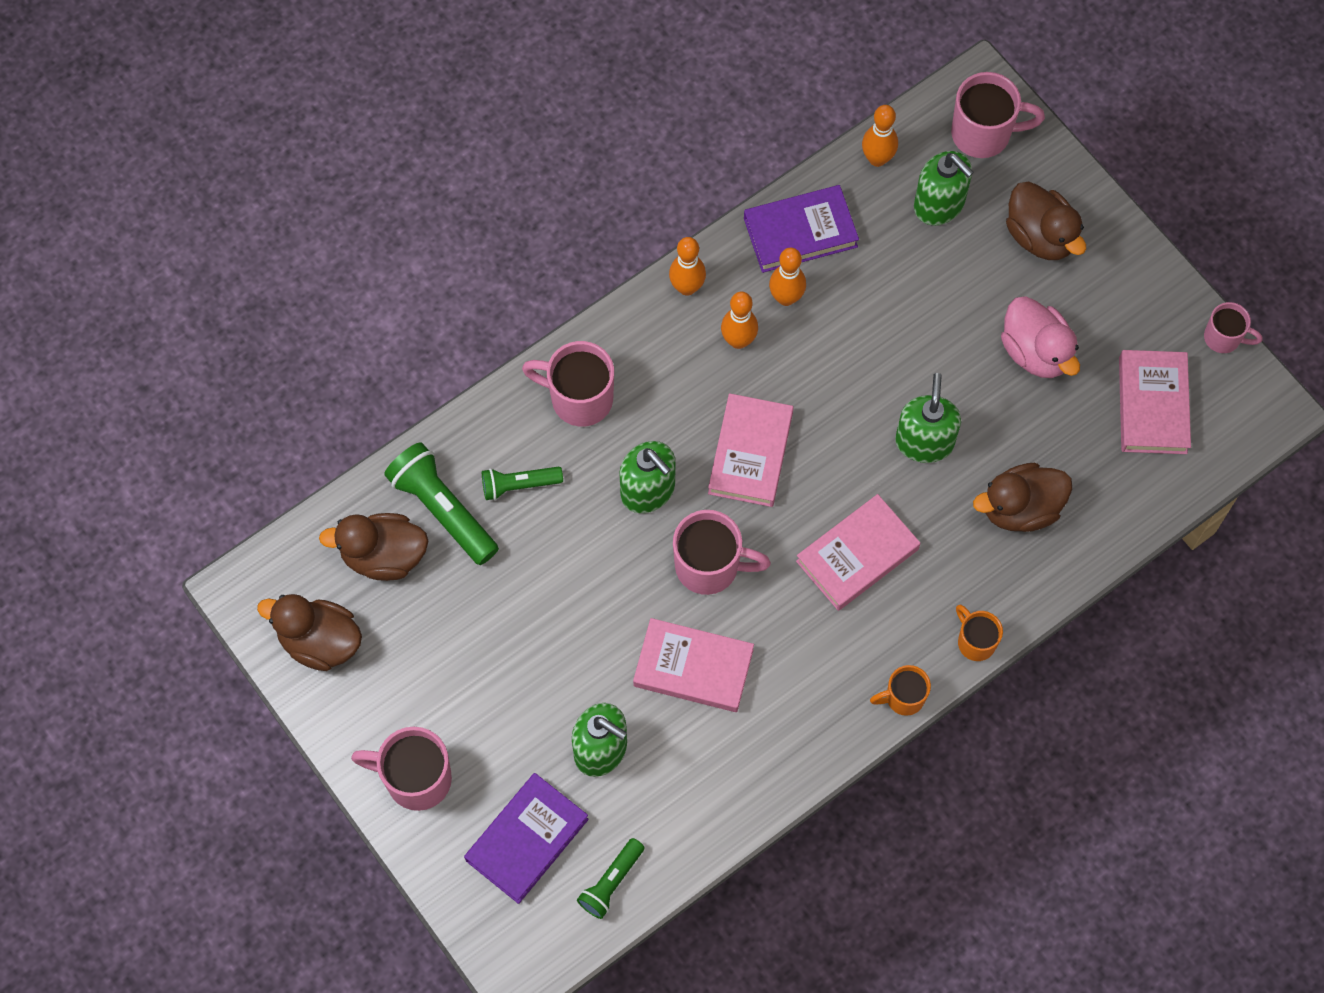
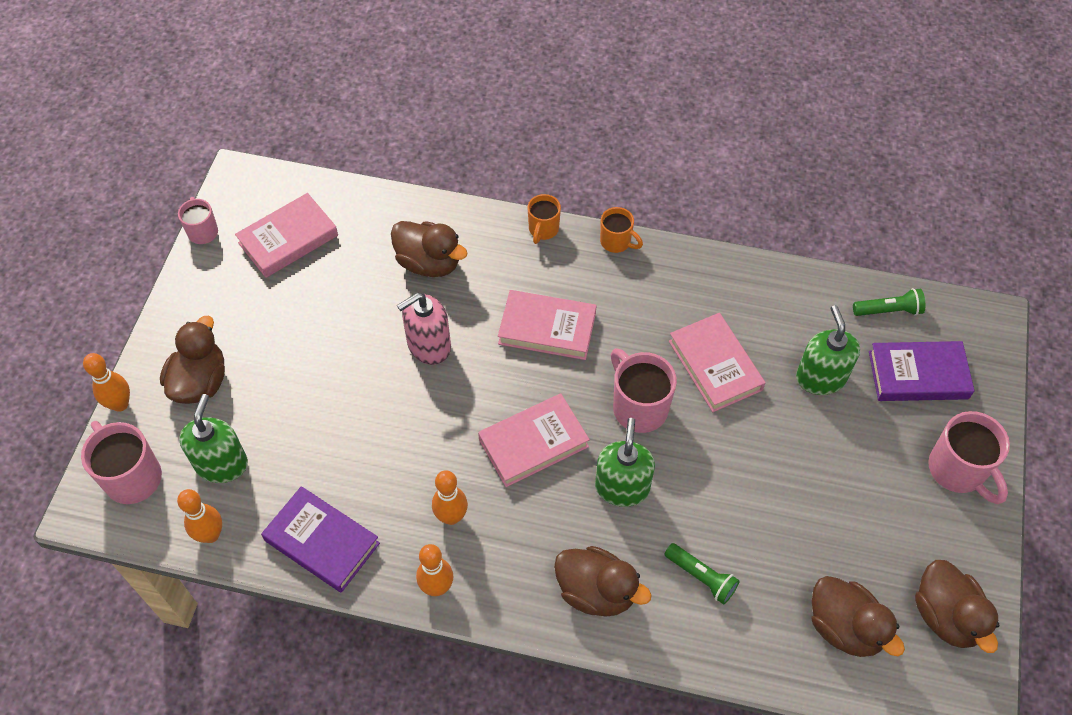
camera: 130 degrees left, 10 degrees down
(442, 509) = (771, 615): green flashlight -> none
(579, 398) = (596, 591): pink mug -> brown duck
(786, 297) = (388, 510): orange bowling pin -> orange bowling pin (120, 404)
(924, 441) = (428, 345): green soap dispenser -> pink soap dispenser
(1036, 351) = (301, 326): pink duck -> none

